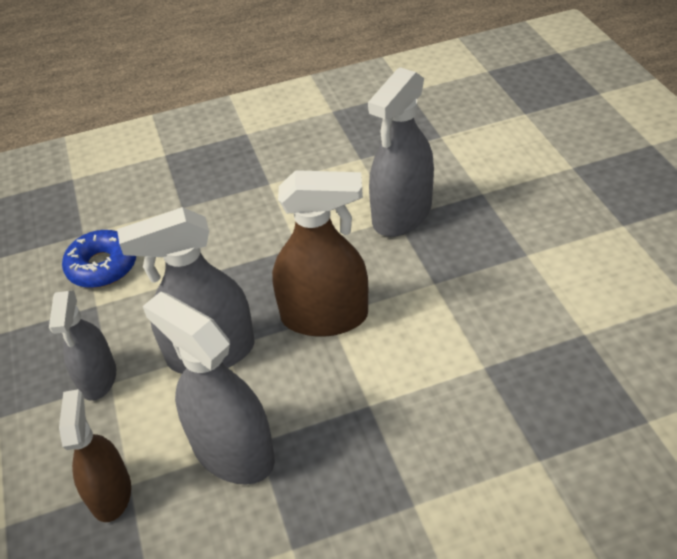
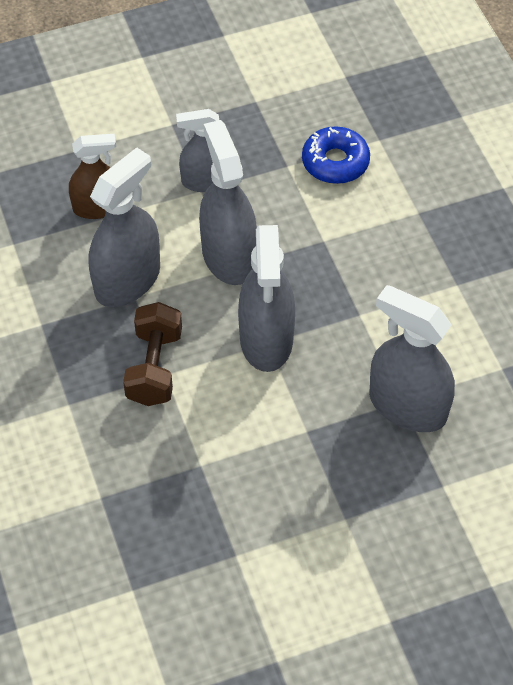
camera: 85 degrees right, 10 degrees up
(324, 316) = (266, 339): brown spray bottle -> grey spray bottle
(360, 415) = (154, 367): none -> brown dumbbell

